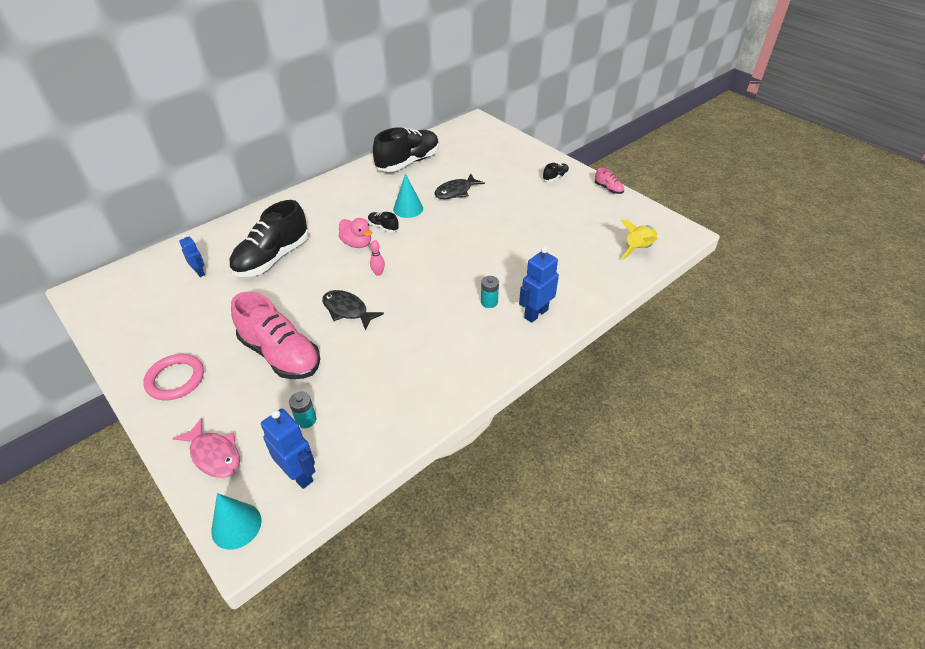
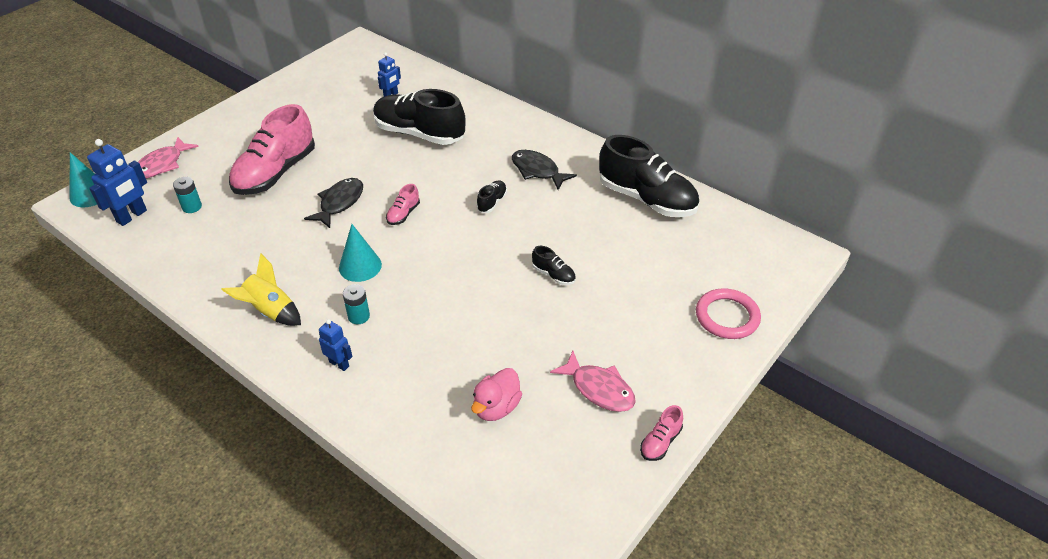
camera: 80 degrees right, 0 degrees up
(175, 379) = (248, 122): pink ring -> pink ring (727, 316)
(357, 243) = (455, 187): pink duck -> pink duck (496, 407)
(378, 273) = (403, 214): pink bowling pin -> pink shoe
(408, 209) = (536, 217): turquoise cone -> turquoise cone (360, 266)
(456, 192) = (590, 256): black fish -> black fish (537, 171)
(535, 313) = (339, 364): blue robot -> blue robot, size x0.60
(555, 177) = (670, 366): black shoe -> black shoe (553, 275)
(569, 203) = (599, 389): none -> pink fish
(638, 249) = (496, 485): yellow rocket -> yellow rocket (270, 311)

